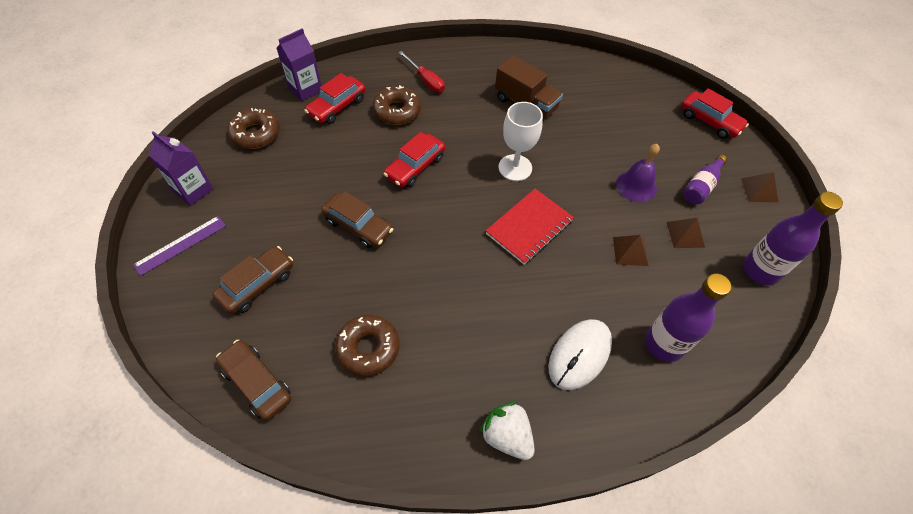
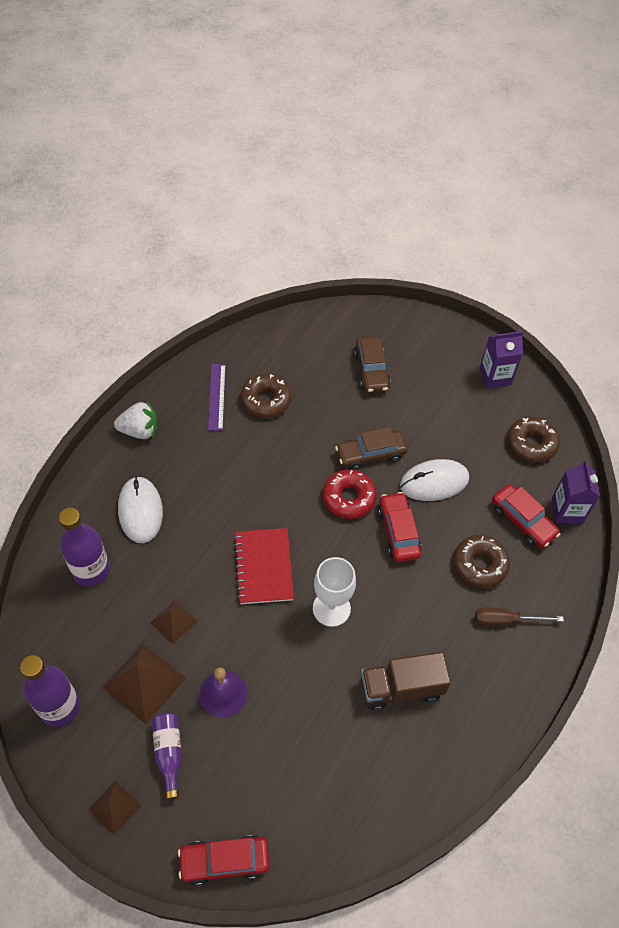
camera: 130 degrees right, 0 degrees up
(181, 245) = (444, 347): purple ruler -> purple ruler (217, 396)
(257, 383) = (297, 336): brown car -> none
(337, 107) = (522, 521): red car -> red car turned 150 degrees clockwise
(348, 171) = (434, 482): none -> white mouse
(415, 214) = (349, 498): none -> red donut
(426, 80) = (506, 620): red screwdriver -> brown screwdriver
(685, 234) = (144, 682): brown pyramid -> brown pyramid, size x1.70

